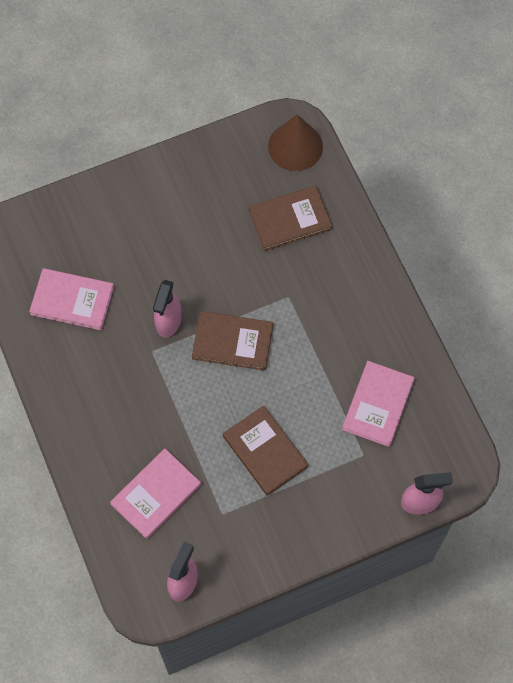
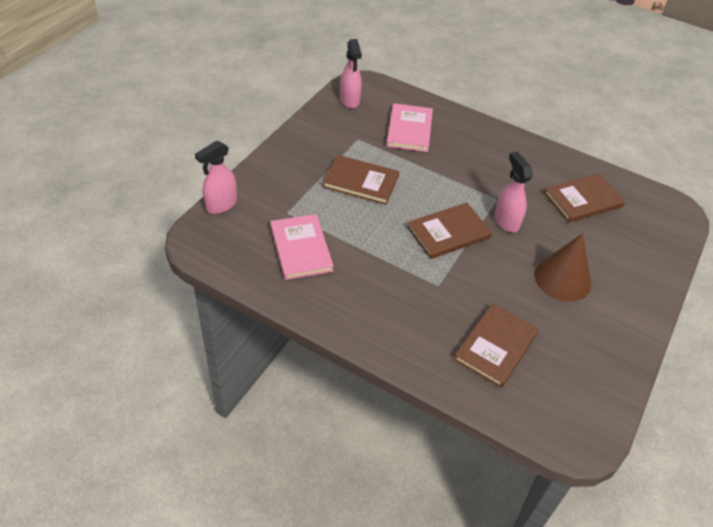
camera: 140 degrees right, 20 degrees down
(72, 300) = (583, 200): pink book -> brown book
(295, 146) = (558, 418): brown cone -> brown cone (562, 278)

